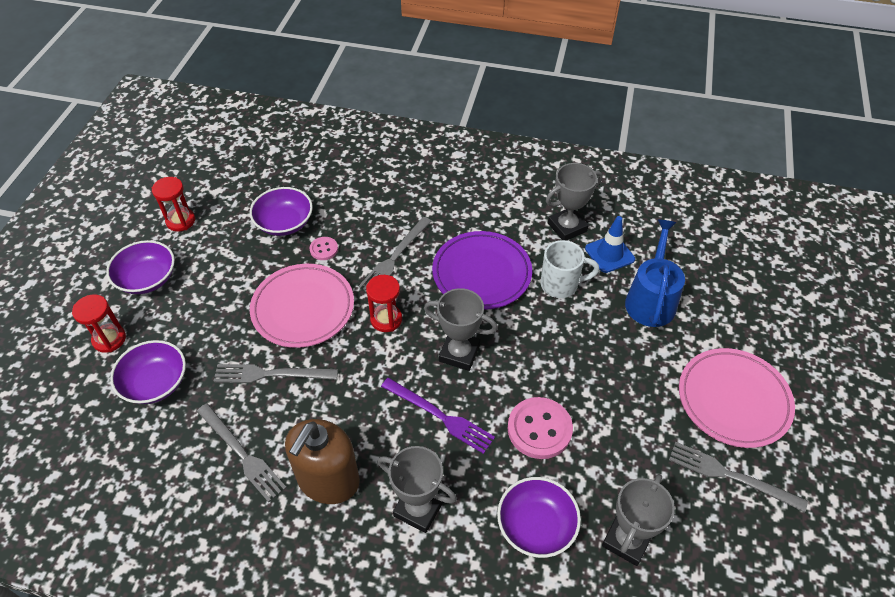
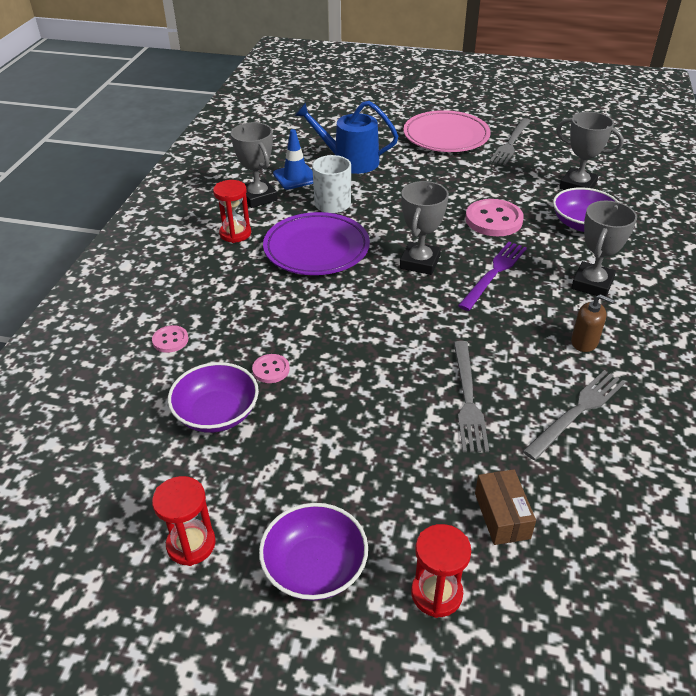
camera: 90 degrees left, 10 degrees down
(155, 383) = (502, 515): purple bowl -> brown box
(303, 308) = (368, 380): pink plate -> none
(328, 480) = (584, 342): brown soap dispenser -> brown soap dispenser, size x0.49
(364, 190) = (170, 340): none -> pink button
(386, 319) = (380, 312): red hourglass -> red hourglass (235, 233)
(395, 257) = (289, 309): grey fork -> none

